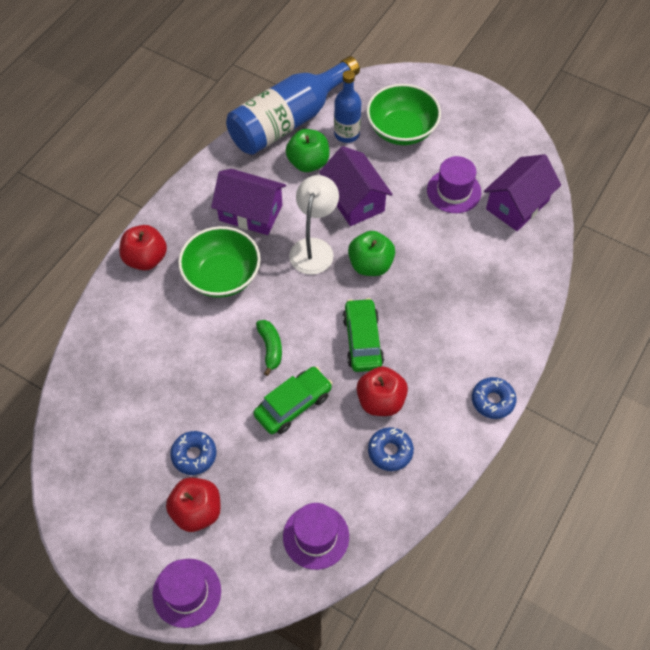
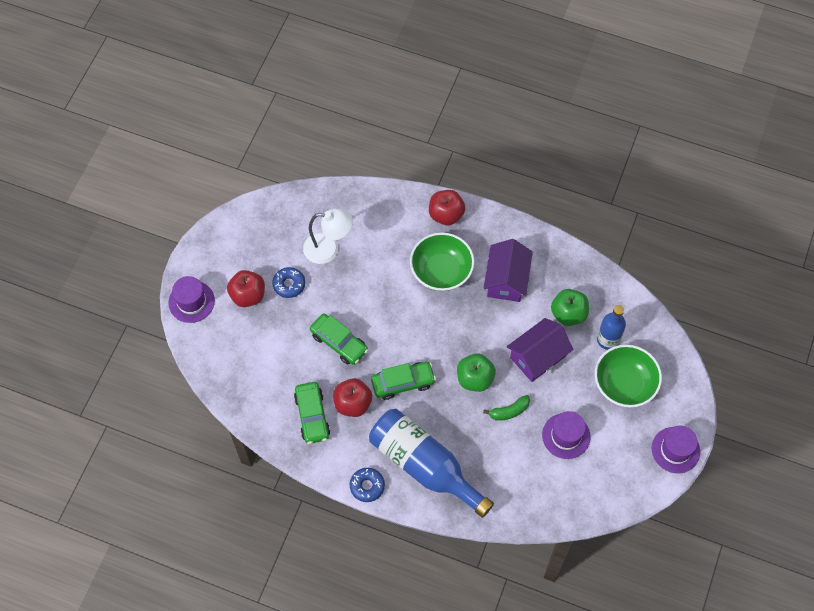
camera: 80 degrees right, 5 degrees up
(270, 348) = (384, 318): green banana -> green banana (509, 411)
(288, 121) = (610, 290): blue bottle -> blue bottle (424, 465)
(314, 248) = (482, 333): white lamp -> white lamp (328, 249)
(316, 536) = (240, 375): purple hat -> purple hat (675, 450)
(390, 451) = (312, 416): blue donut -> green car
(517, 205) = (563, 491): purple house -> none

